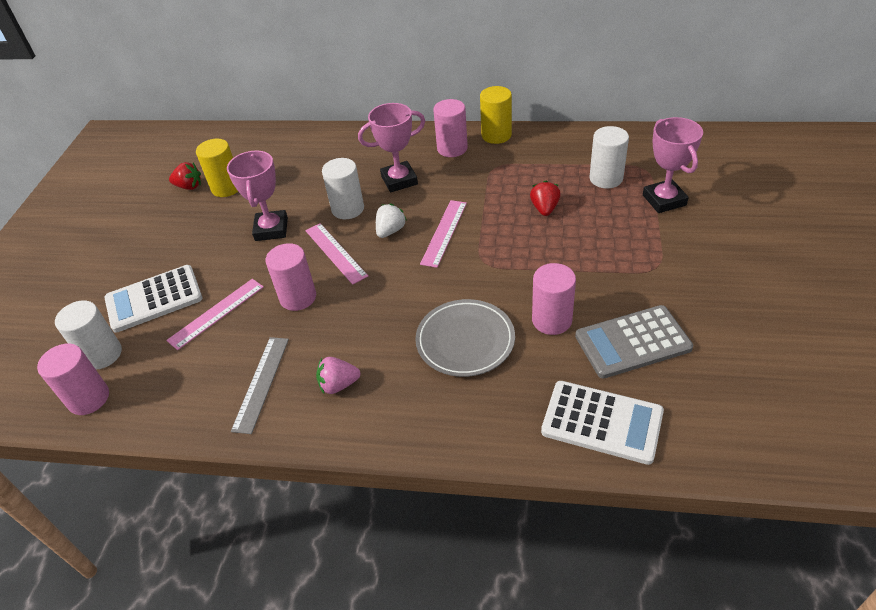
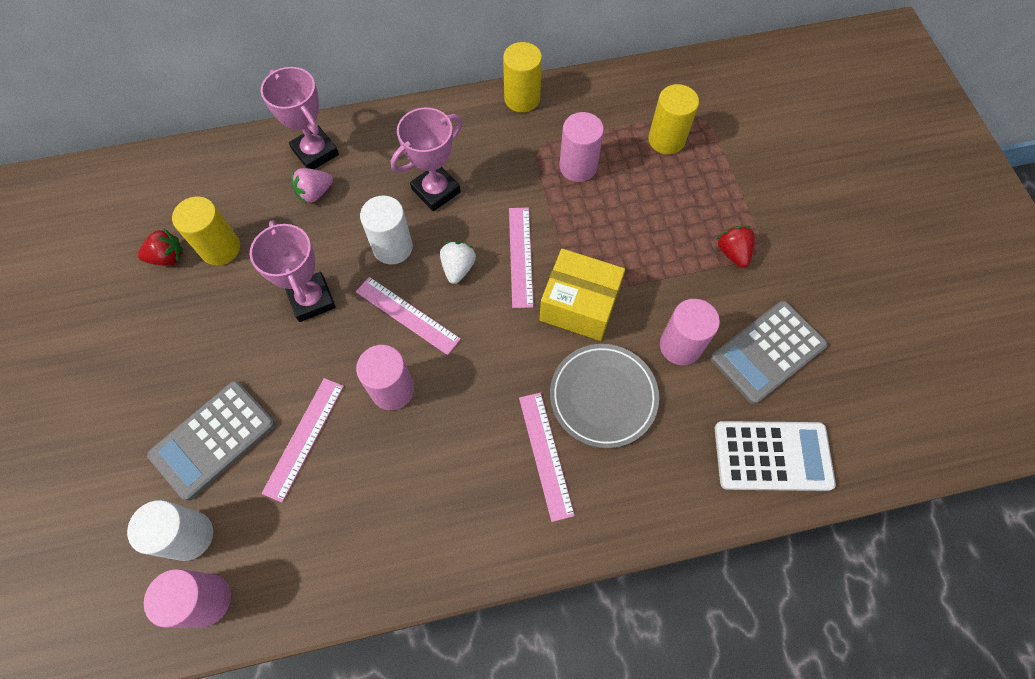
camera: 25 degrees left, 20 degrees up
(154, 299) = (213, 439): white calculator -> grey calculator
(261, 383) = (405, 516): grey ruler -> none
(338, 385) = (493, 492): pink strawberry -> pink strawberry (315, 193)
(395, 370) = (545, 455): none -> pink ruler
(452, 148) = (478, 129): pink cylinder -> pink cylinder (578, 167)
(476, 274) = (579, 305): none -> yellow box
(544, 208) = (617, 197): red strawberry -> red strawberry (733, 253)
(606, 178) = (666, 140): white cylinder -> yellow cylinder
(664, 200) = (736, 158): pink trophy -> pink trophy (315, 152)

